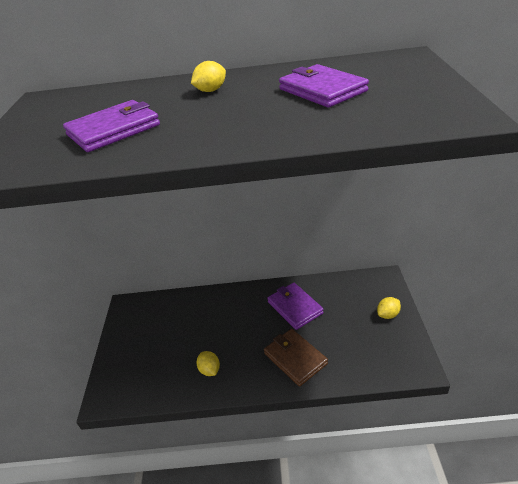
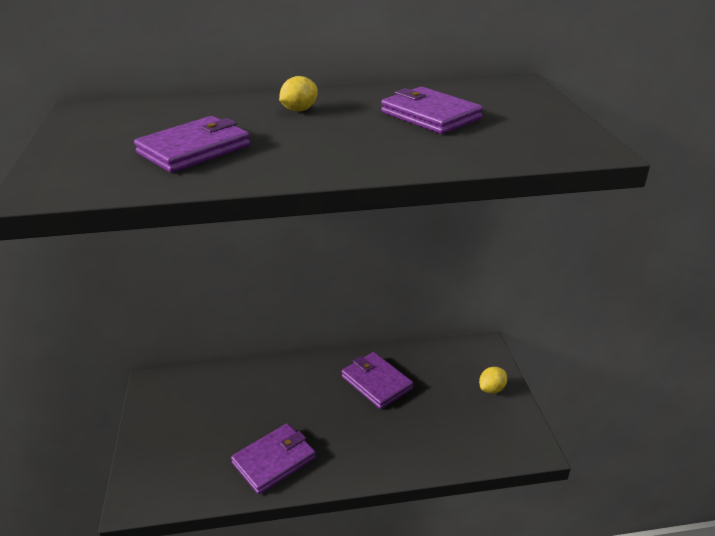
camera: 10 degrees left, 5 degrees down
(209, 370) = (274, 460): yellow lemon -> purple wallet
(295, 358) = (382, 443): brown wallet -> none

